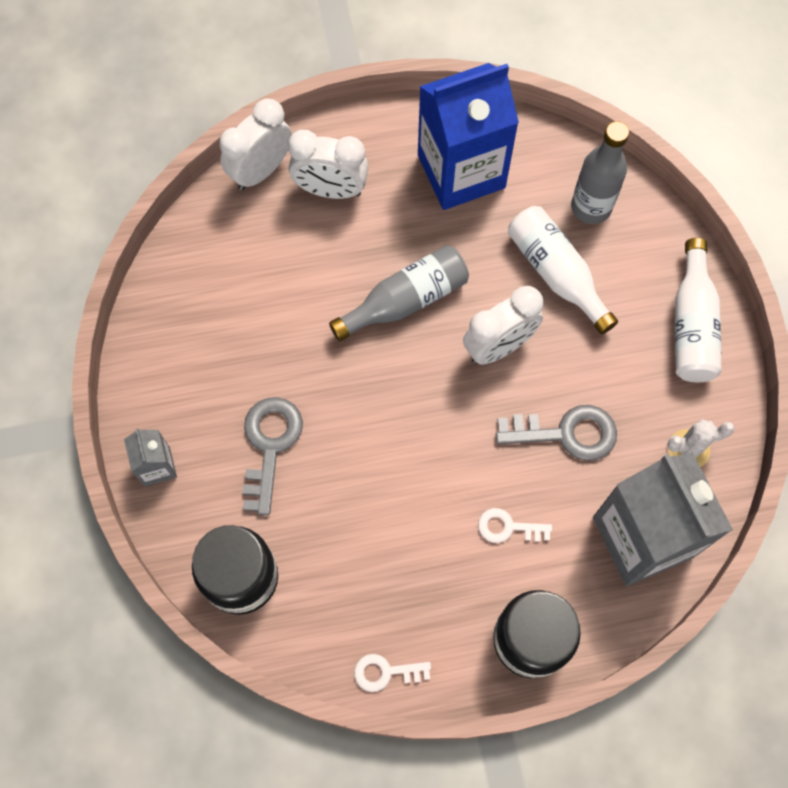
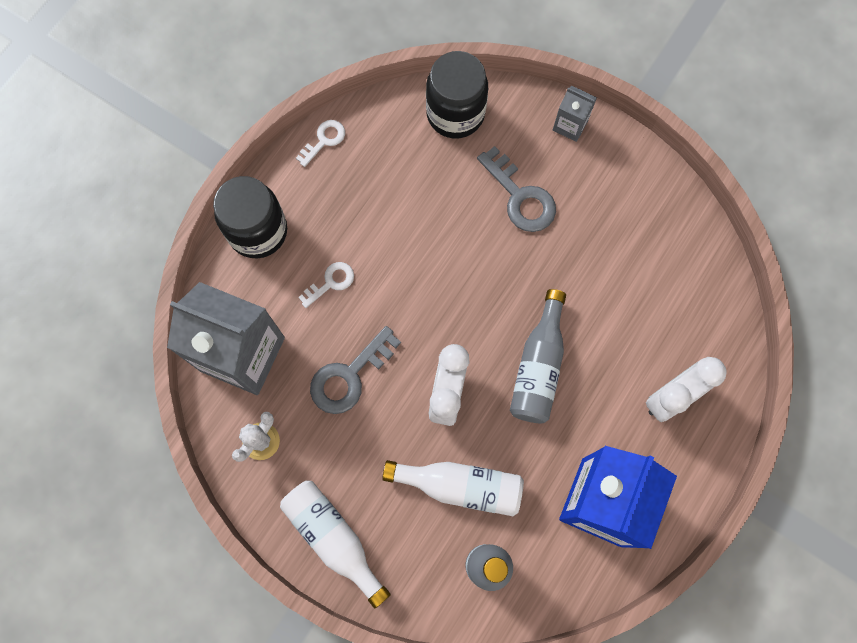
camera: 135 degrees right, 5 degrees up
(261, 171) = (731, 365): white clock -> none

